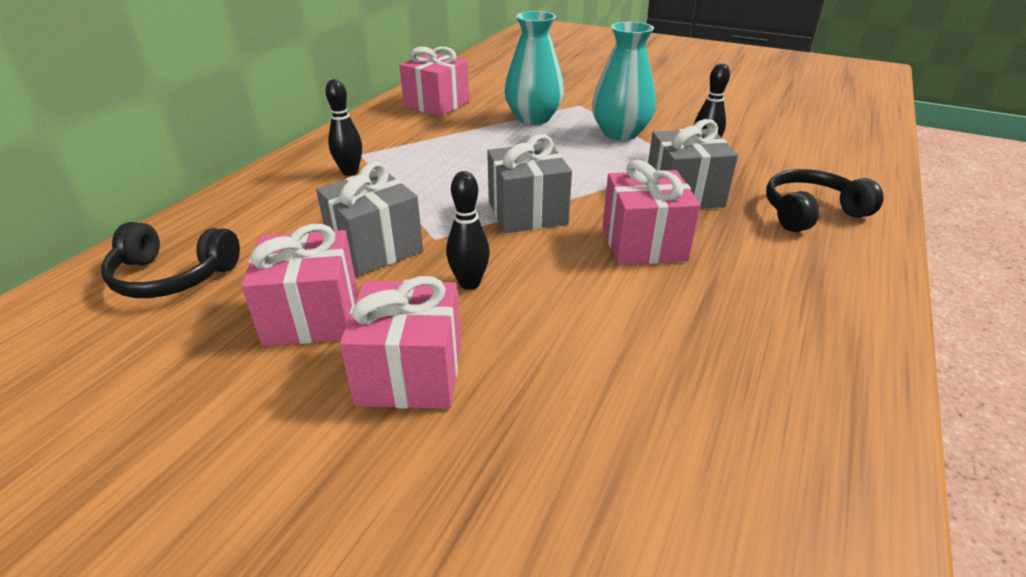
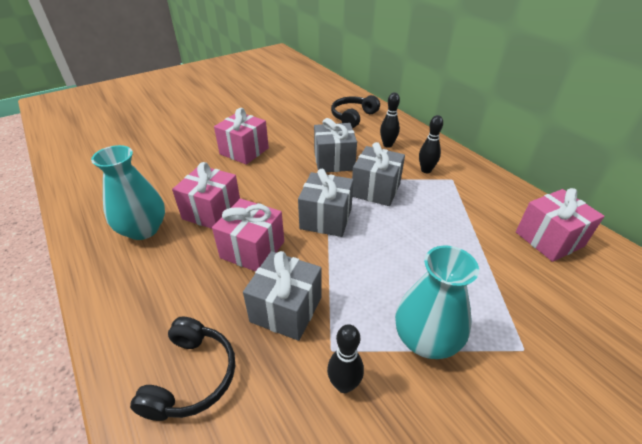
camera: 120 degrees right, 5 degrees up
(312, 315) = (298, 139): pink gift -> pink gift (212, 211)
(429, 195) = (375, 190): none -> grey gift
(469, 283) = (280, 178): black bowling pin -> black bowling pin (387, 145)
(533, 118) = (492, 290): turquoise vase -> turquoise vase (143, 229)

